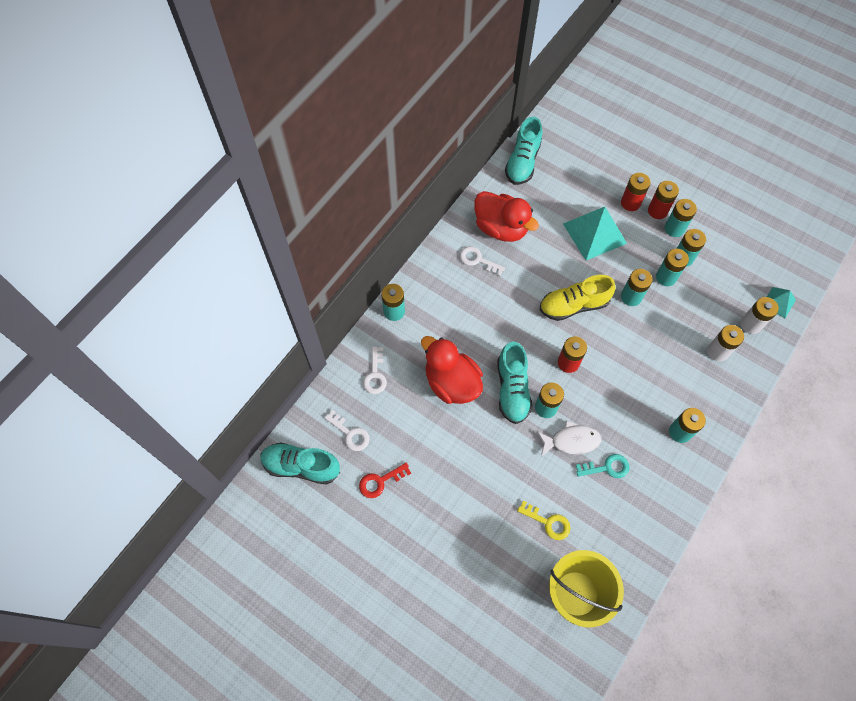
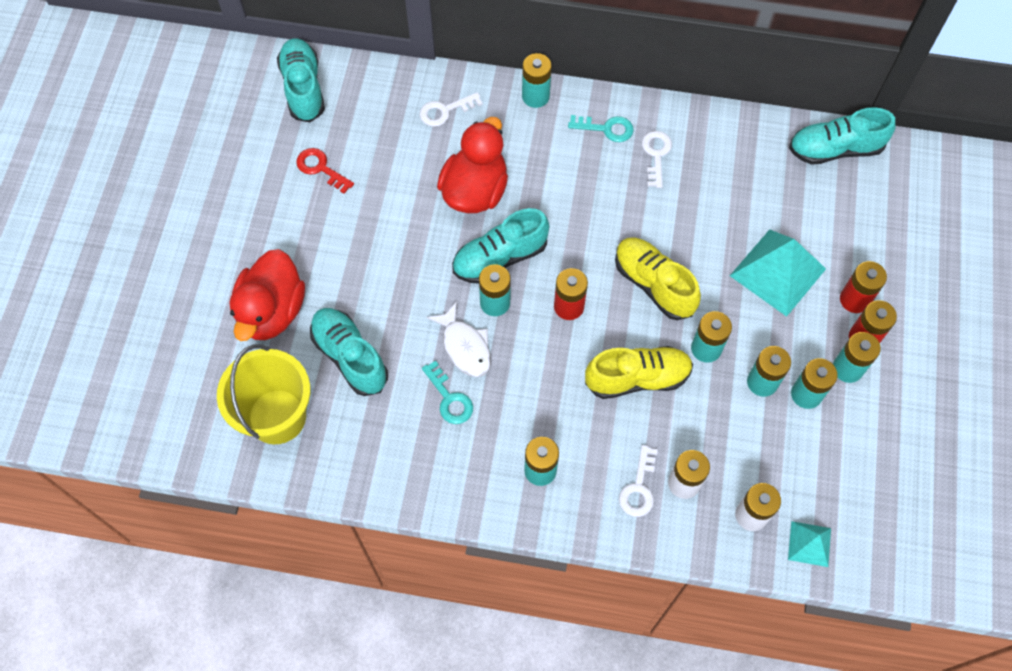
camera: 65 degrees right, 0 degrees up
(350, 433) = (362, 117): white key -> white key (639, 488)
(443, 280) = (606, 128): none -> turquoise key
(501, 228) = (718, 162): red duck -> red duck (272, 311)
(548, 522) = (350, 357): yellow key -> turquoise shoe
(636, 345) = (637, 378): none -> yellow shoe

